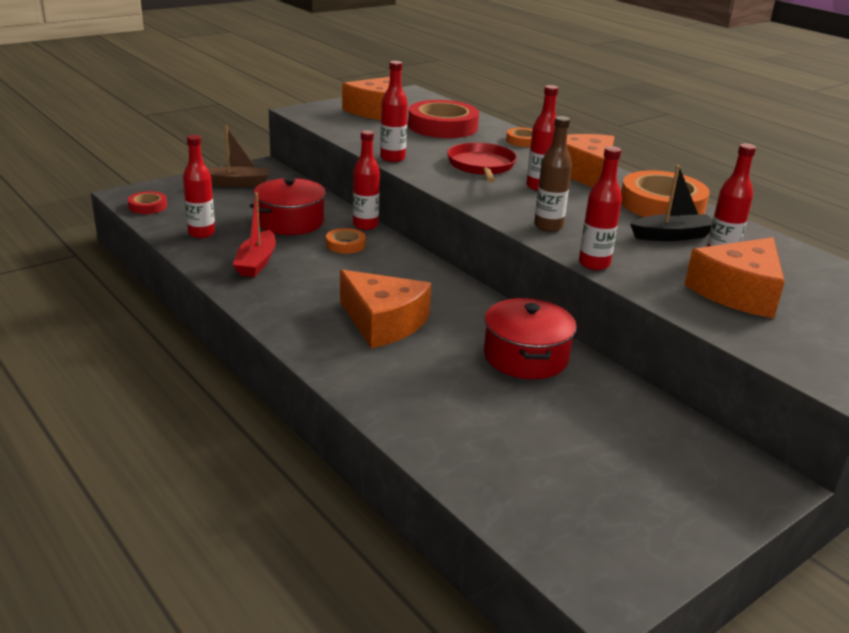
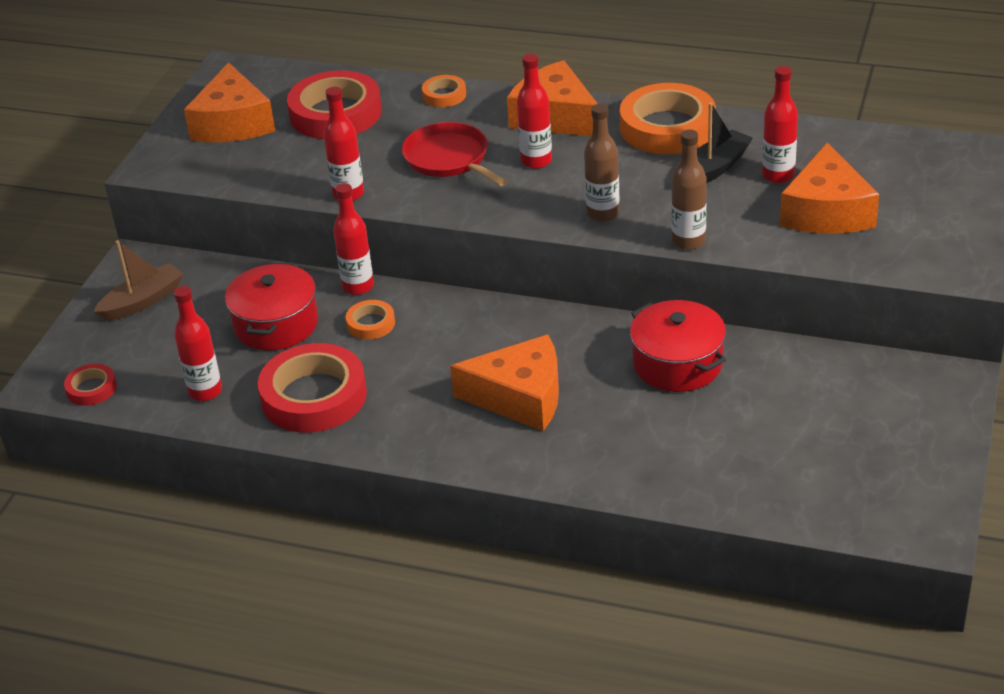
camera: 30 degrees left, 10 degrees up
(256, 262) = (314, 396): red boat -> red tape
(594, 264) = (688, 241): red bottle -> brown bottle

